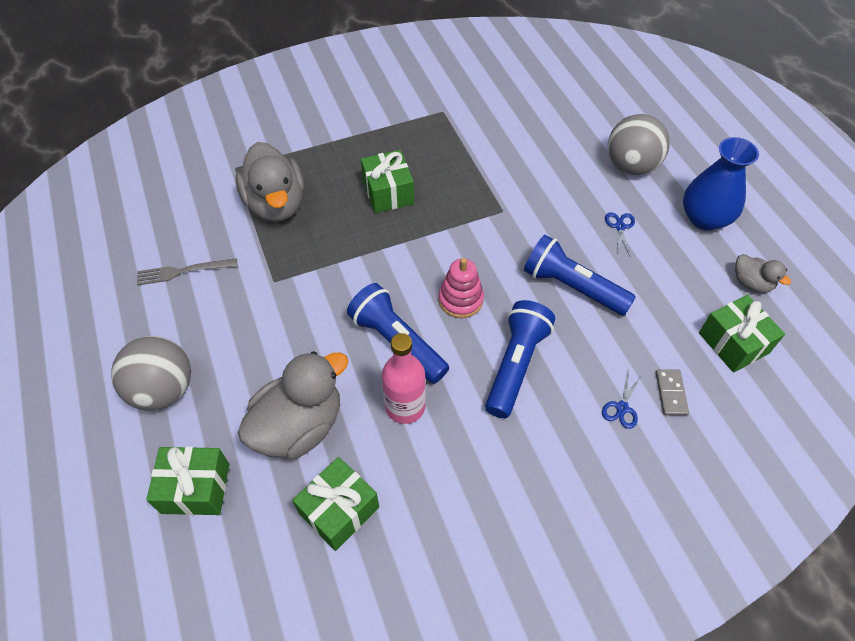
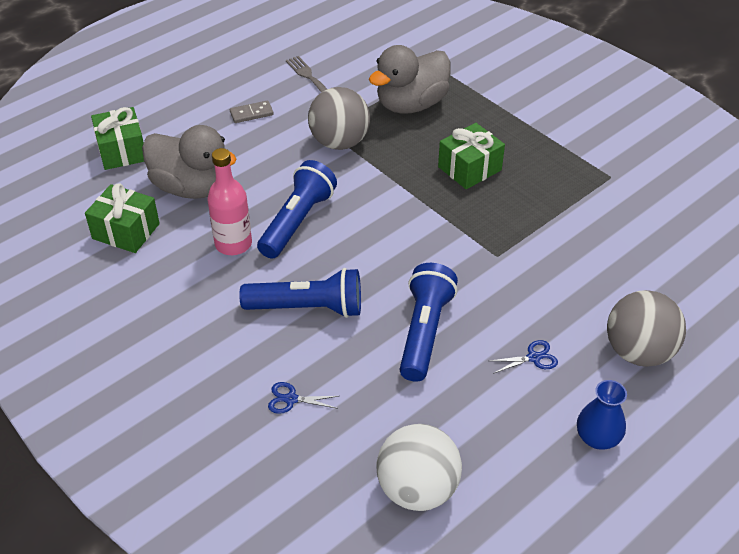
camera: 70 degrees right, 10 degrees down
(163, 390) = (197, 107): grey ball -> grey ball (339, 142)
(460, 300) = (365, 251): pink stacking toy -> none
(670, 393) = (325, 438): grey domino -> grey domino (251, 113)
(704, 218) = (597, 438): blue vase -> blue vase, size x0.64
(733, 343) = (417, 489): green gift -> white ball
(751, 283) = (517, 499): grey duck -> none

